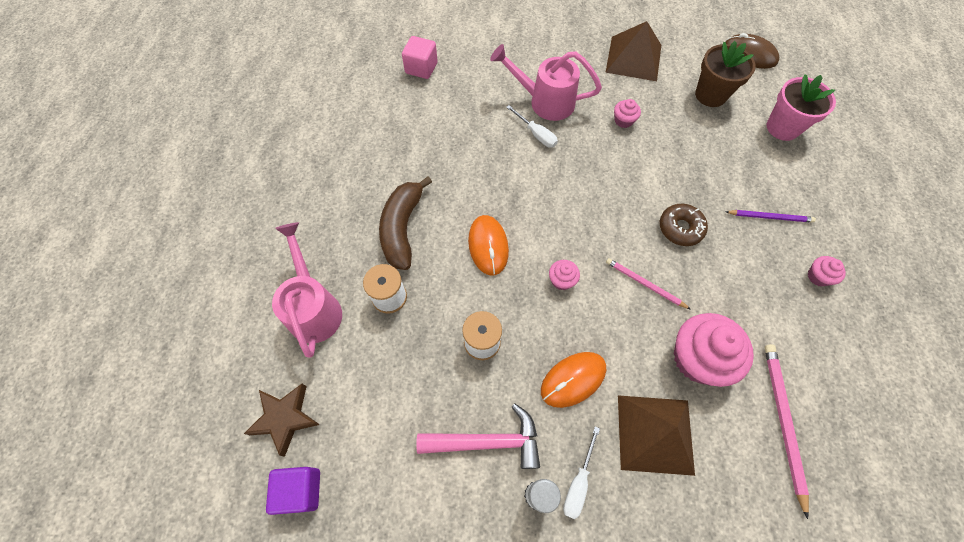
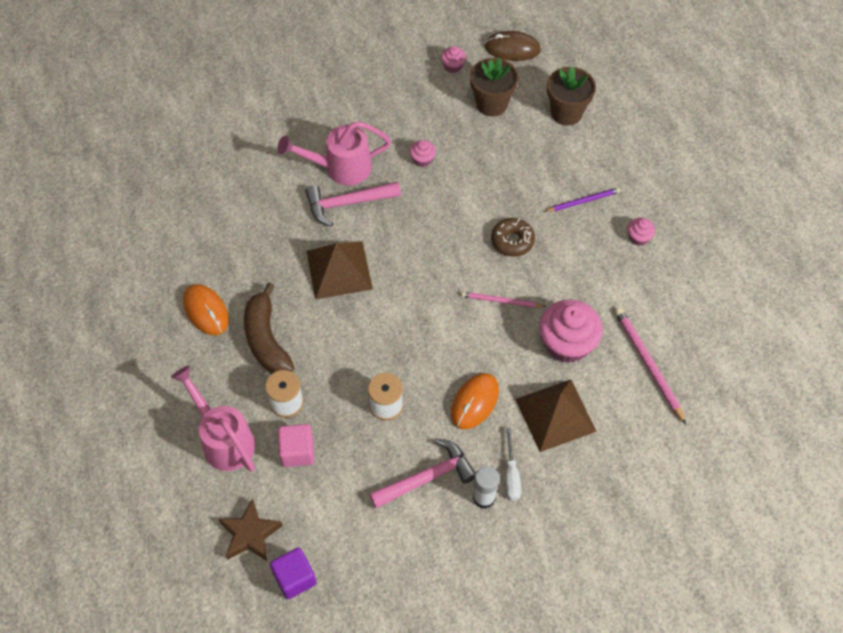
camera: 25 degrees left, 5 degrees down
(421, 68) = (201, 178): pink cube -> pink cube (297, 452)
(488, 246) = (352, 323): orange mouse -> orange mouse (206, 311)
(536, 134) = (347, 203): white screwdriver -> pink hammer
(562, 280) = (430, 326): pink cupcake -> pink cupcake (453, 66)
(633, 58) = (405, 92): brown pyramid -> brown pyramid (339, 270)
(782, 127) = (566, 113): pink flower pot -> brown flower pot

